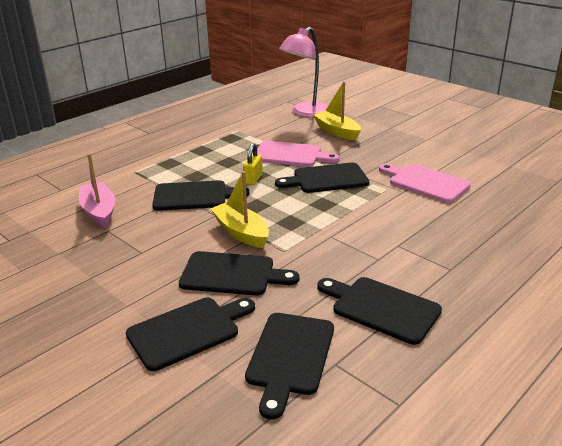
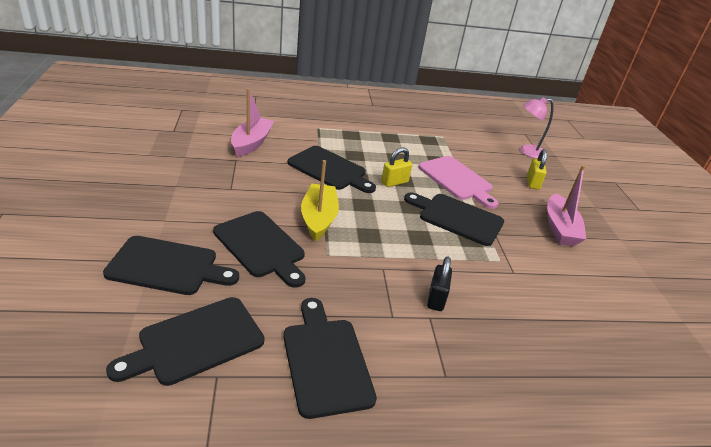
camera: 35 degrees right, 5 degrees up
(305, 113) = (527, 152): pink lamp -> pink lamp, size x0.62
(337, 131) = (532, 183): yellow boat -> yellow padlock
(385, 233) = (436, 298): none -> black padlock
(390, 151) = (560, 228): none -> pink boat
(426, 183) = (551, 279): pink cutting board -> none

